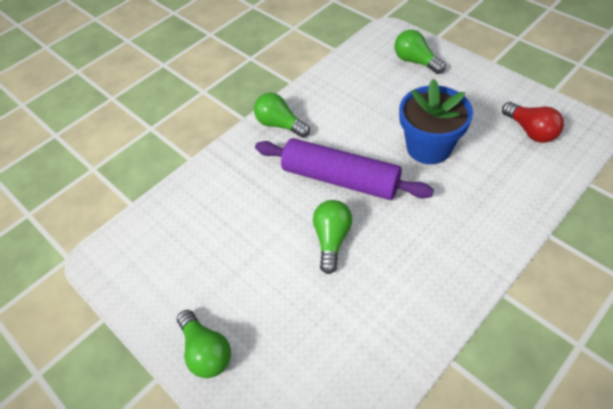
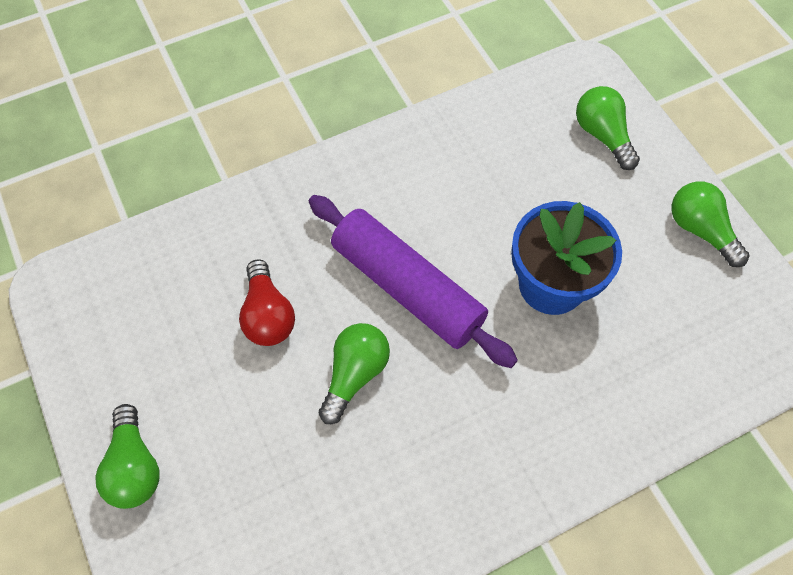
camera: 15 degrees right, 10 degrees up
(280, 124) = (363, 171): green light bulb -> green light bulb (700, 230)
(530, 131) = (711, 313): red light bulb -> red light bulb (268, 315)

